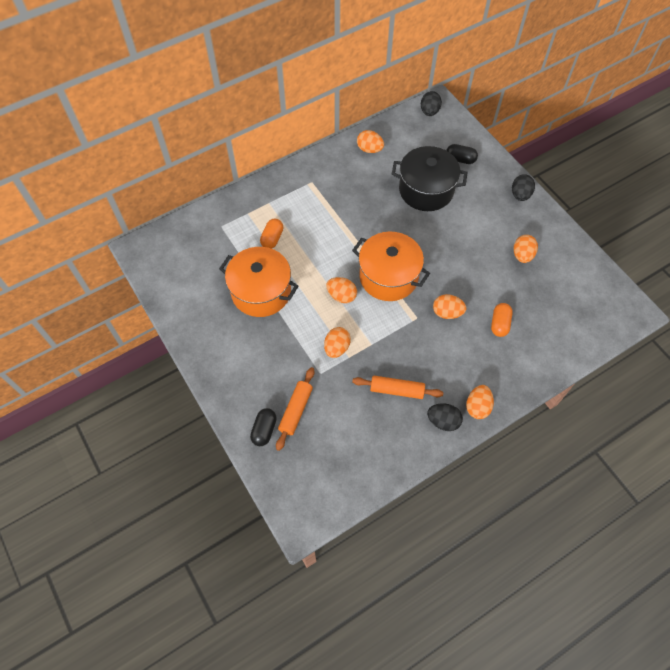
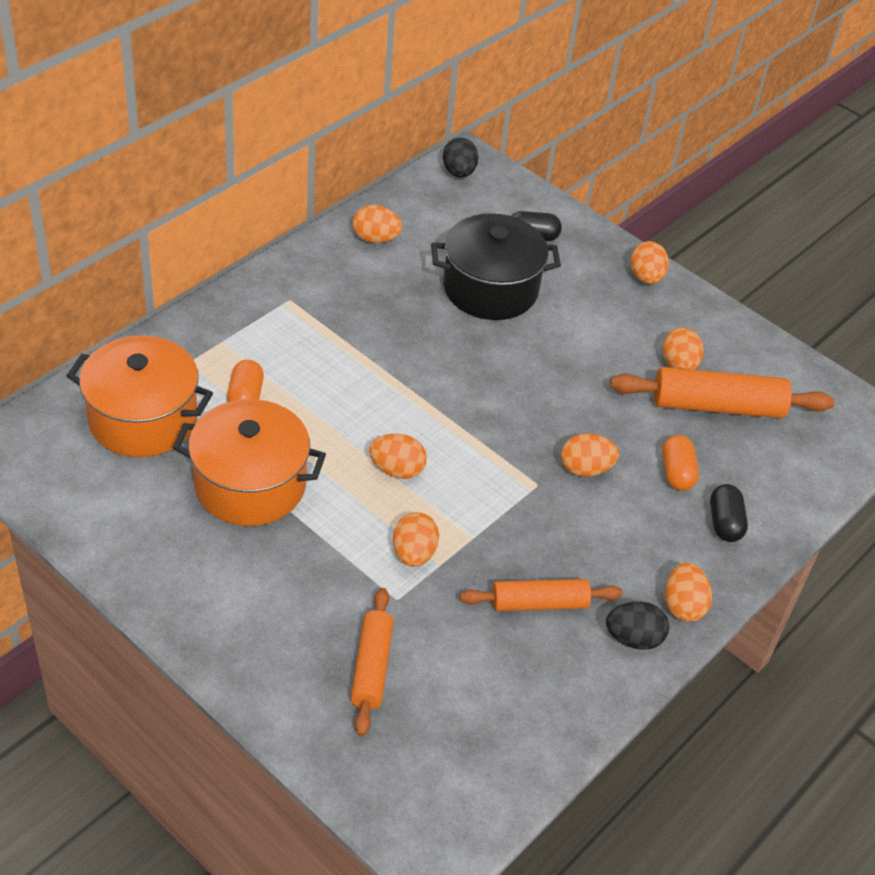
camera: 20 degrees left, 15 degrees down
(264, 430) = (323, 710): black capsule -> black capsule (724, 523)
(388, 276) = (469, 428): orange pot -> orange pot (143, 419)
(520, 195) = (646, 277): black egg -> orange egg
(537, 285) = (717, 406): none -> orange rolling pin

